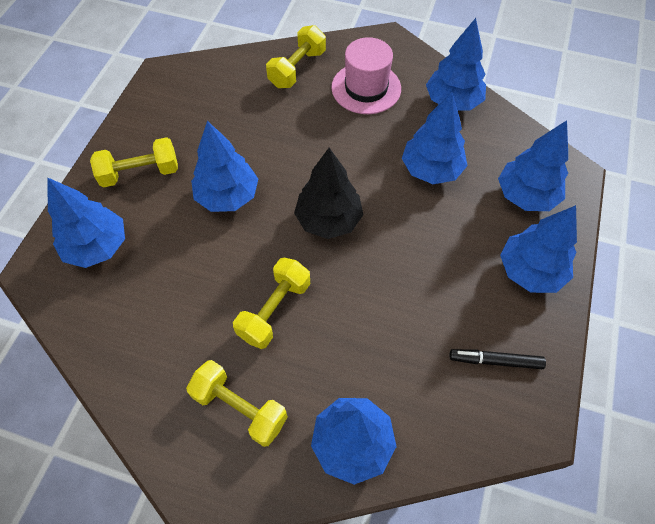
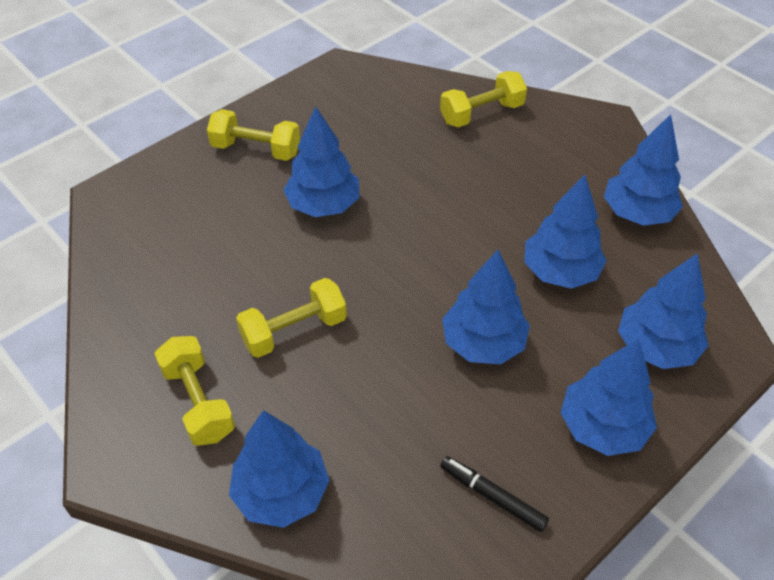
camera: 30 degrees right, 10 degrees down
(97, 247) = (172, 197): blue tree -> blue tree (483, 343)
(328, 220) = (409, 272): black tree -> none
(366, 88) = (544, 160): pink hat -> none

